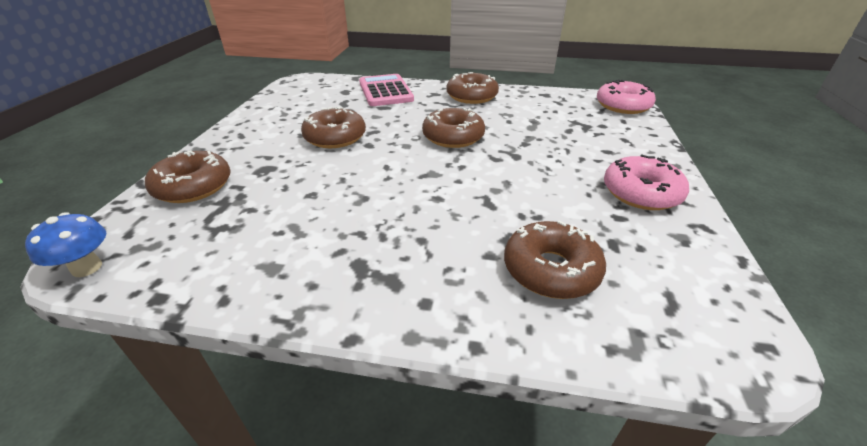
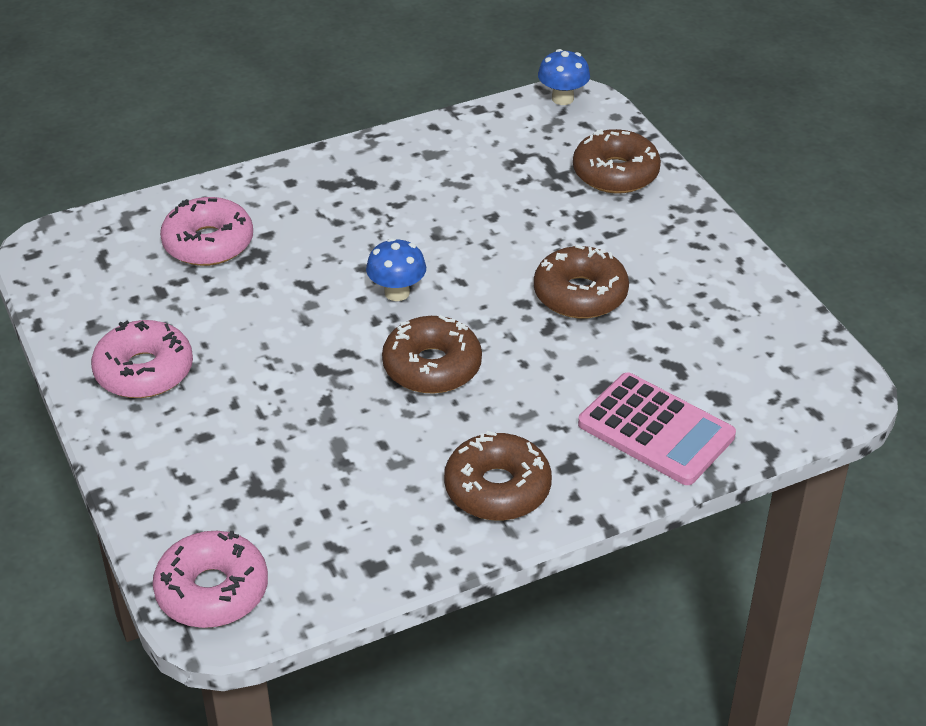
camera: 145 degrees right, 5 degrees up
(432, 174) = (397, 292): none -> blue mushroom
(550, 270) = (208, 243): brown donut -> pink donut

